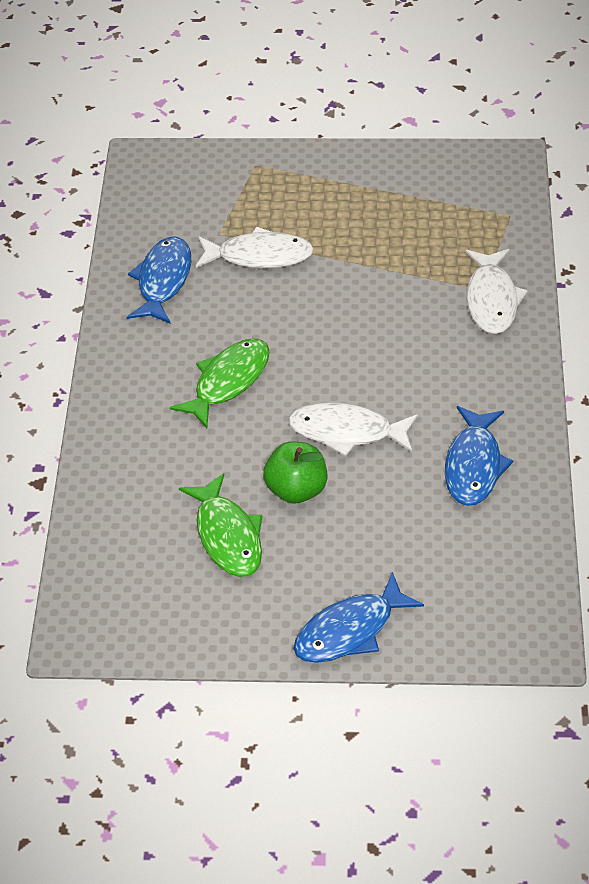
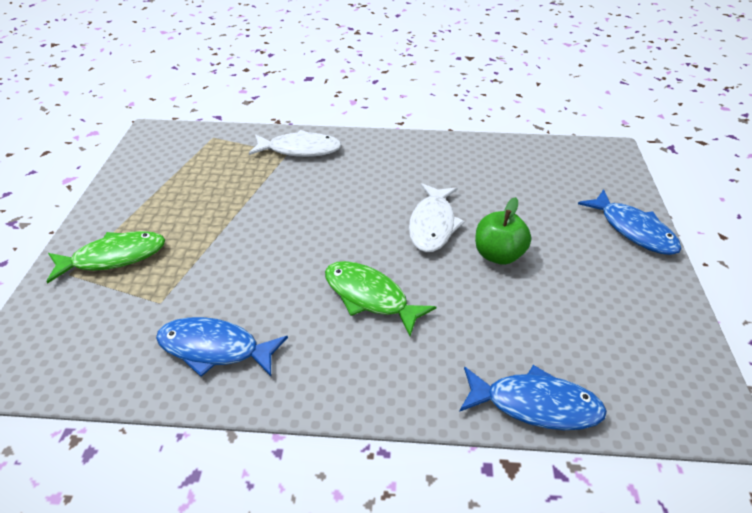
camera: 90 degrees left, 5 degrees down
(227, 536) = (558, 299): green fish -> green fish (114, 257)
(259, 256) = (204, 273): white fish -> none
(474, 465) = (463, 166): blue fish -> blue fish (535, 404)

